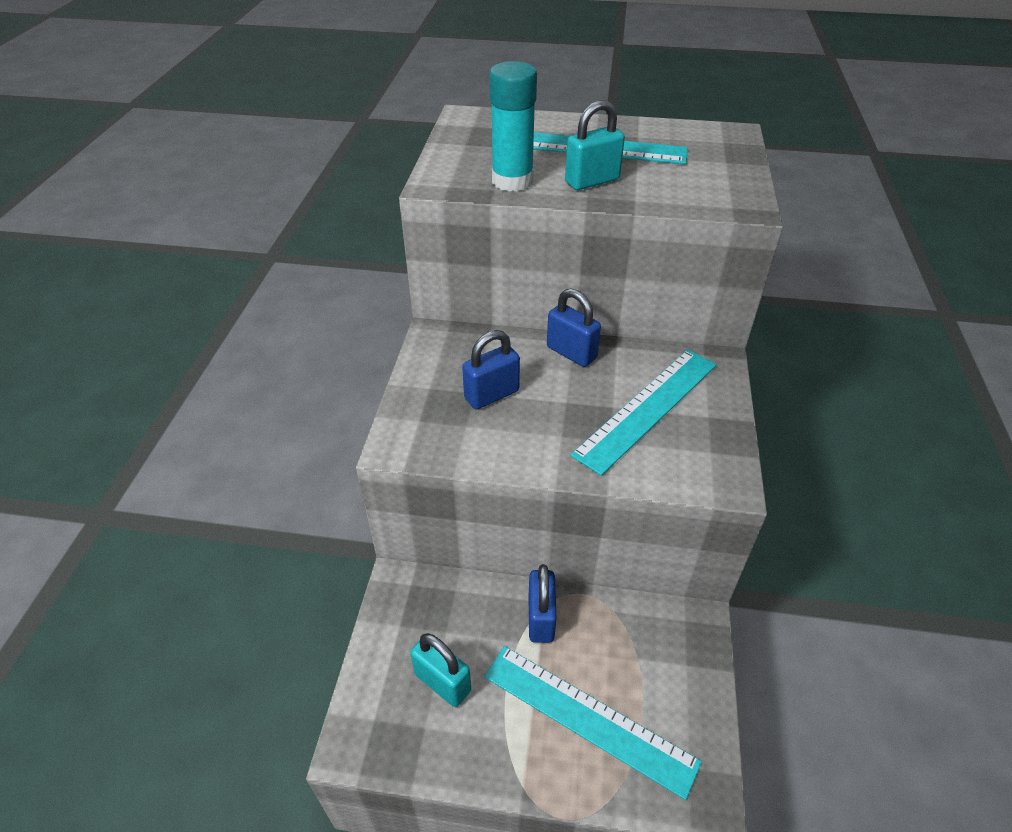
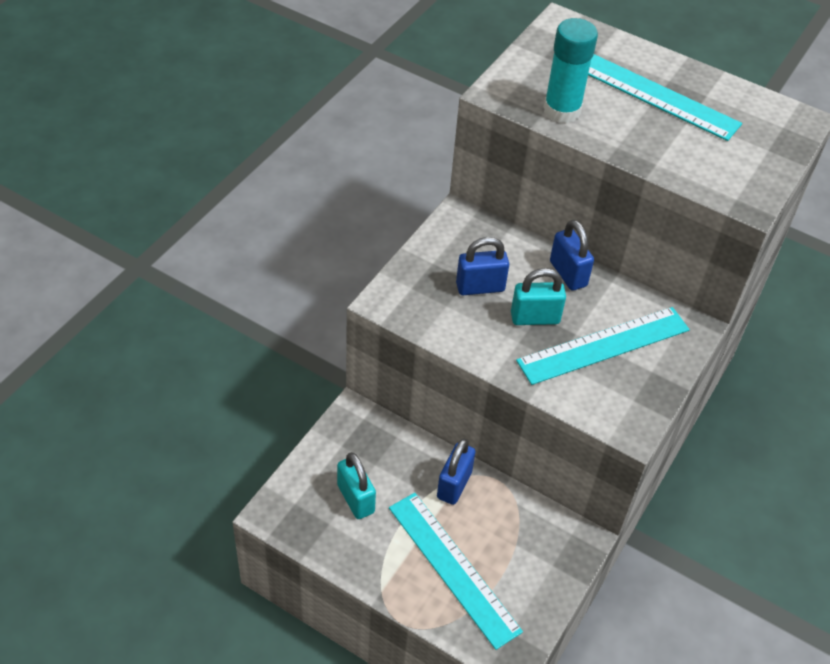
camera: 20 degrees right, 5 degrees up
(592, 181) = (630, 133): turquoise padlock -> turquoise padlock (535, 318)

